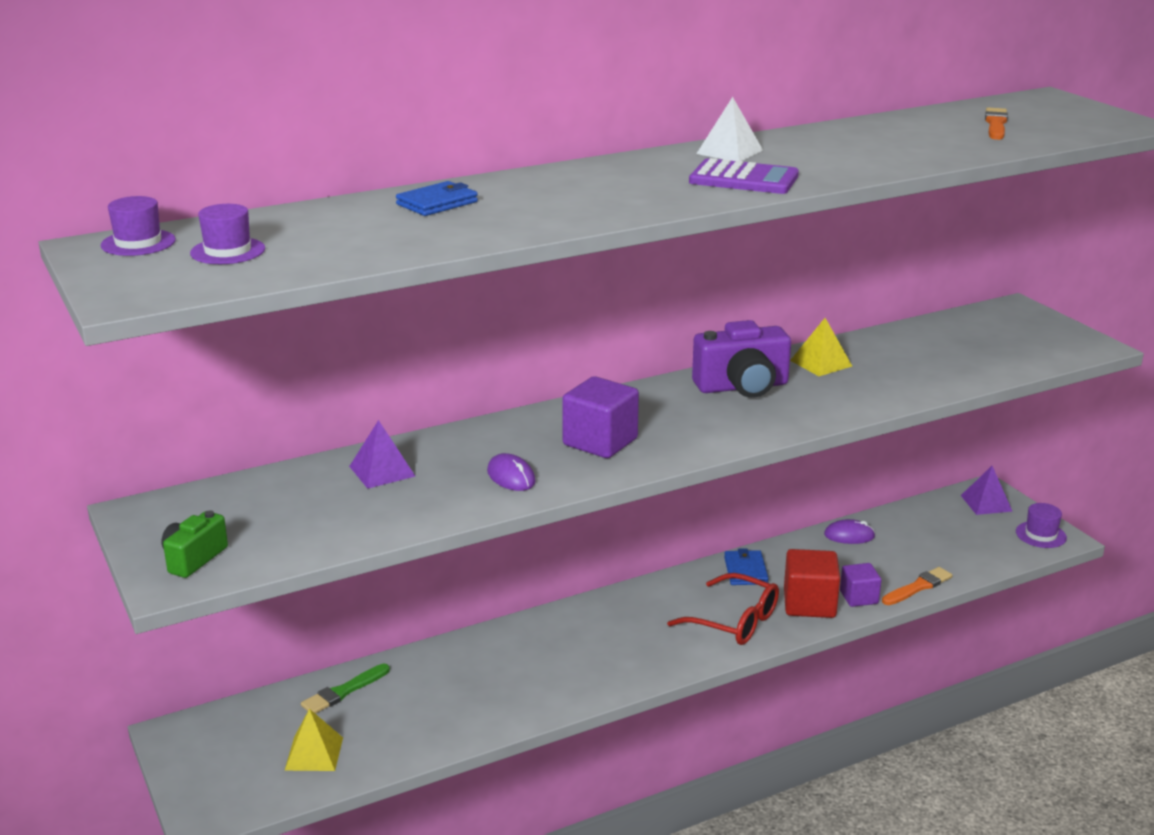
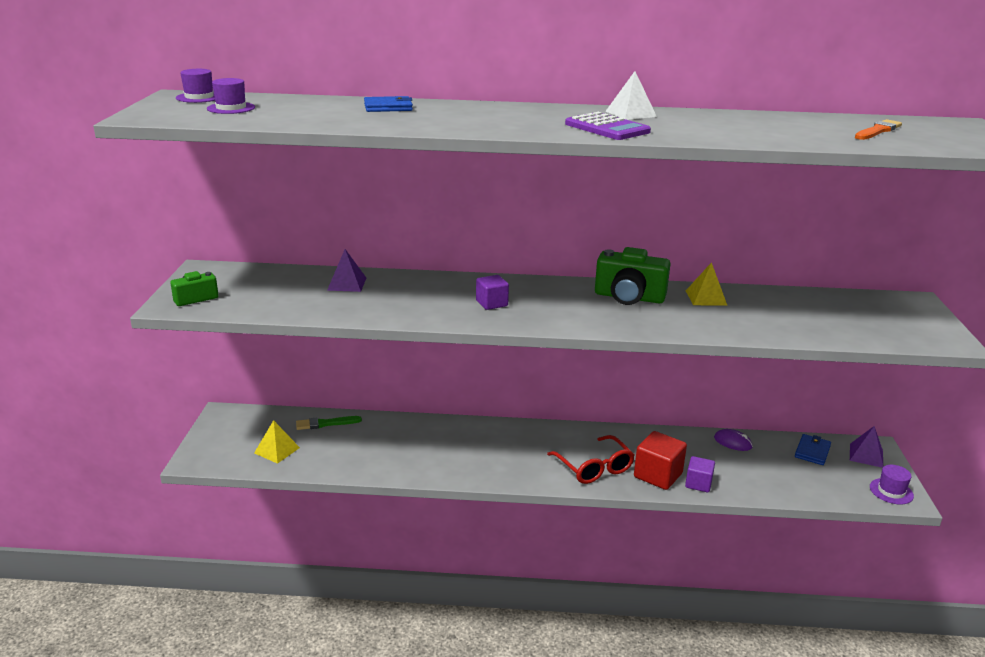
camera: 30 degrees right, 0 degrees up
(511, 476) = (412, 307): purple mouse -> none
(600, 442) = (491, 303): purple cube -> purple cube, size x0.63
(742, 387) = (629, 297): purple camera -> green camera
(745, 571) = (634, 440): blue wallet -> blue wallet (812, 451)
(918, 587) = (751, 492): orange brush -> none

